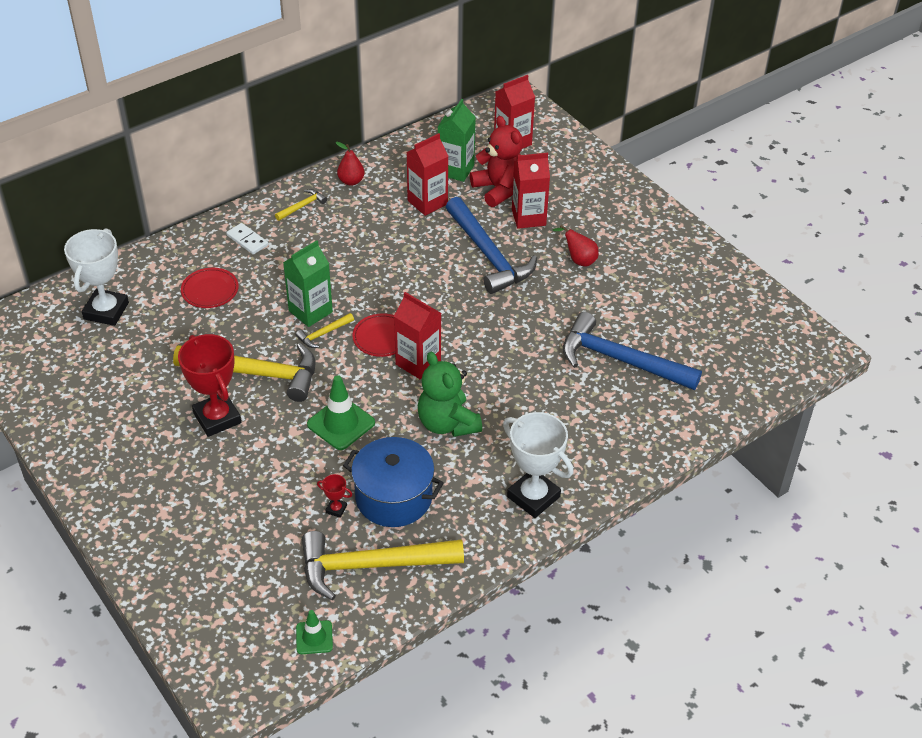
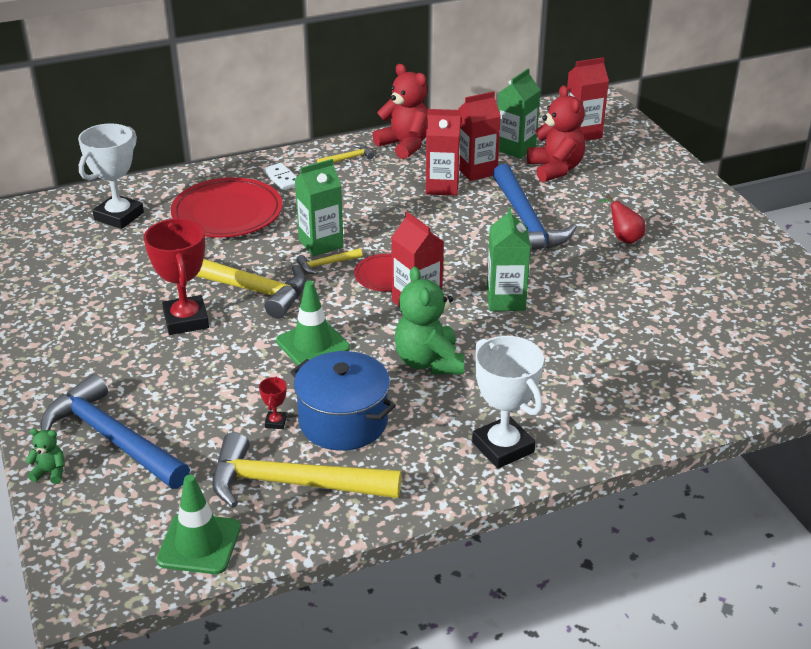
camera: 15 degrees right, 10 degrees down
(159, 597) = (50, 472): none -> green teddy bear
(210, 290) = (227, 213): red plate -> red plate, size x1.85
(314, 637) = (199, 544): green traffic cone -> green traffic cone, size x1.66
(336, 509) = (275, 422): red trophy -> red trophy turned 60 degrees clockwise
(351, 181) = (405, 145): red pear -> red teddy bear
(494, 346) = (505, 300): none -> green carton
(528, 217) = (579, 195): red carton -> red carton (442, 187)
(620, 360) = (645, 333): blue hammer -> blue hammer (112, 439)

